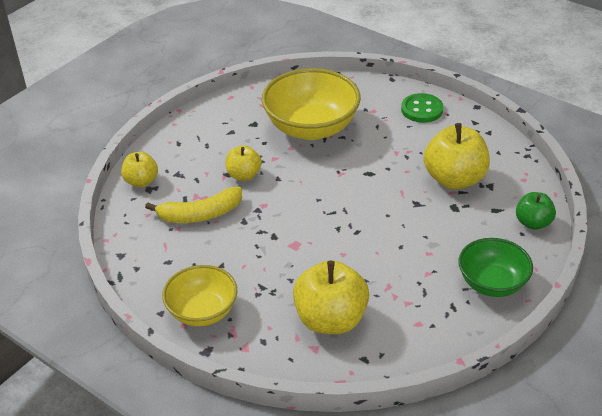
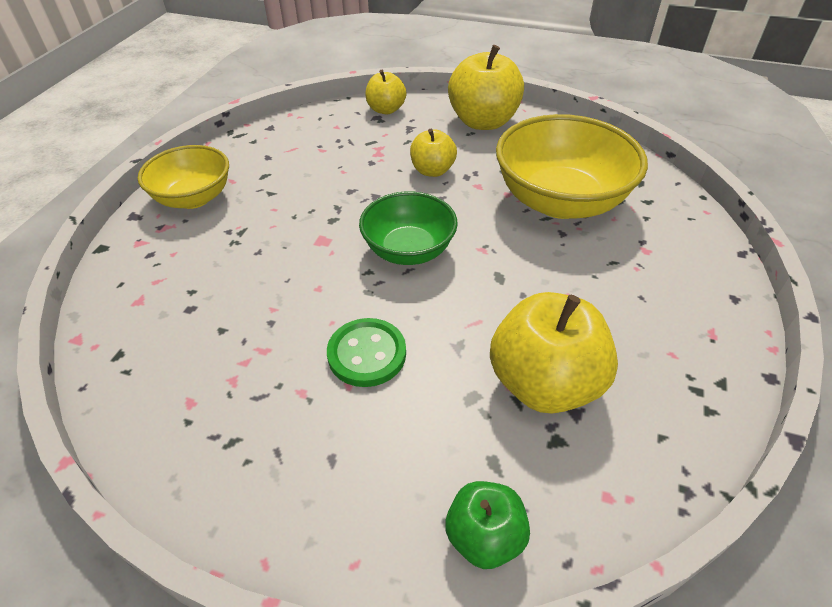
camera: 70 degrees right, 5 degrees up
(200, 214) = (349, 158): yellow banana -> none
(330, 319) = (190, 304): yellow apple -> yellow apple (483, 122)
(422, 110) = (695, 304): green button -> green button (367, 354)
(492, 283) = (297, 491): green bowl -> green bowl (408, 250)

